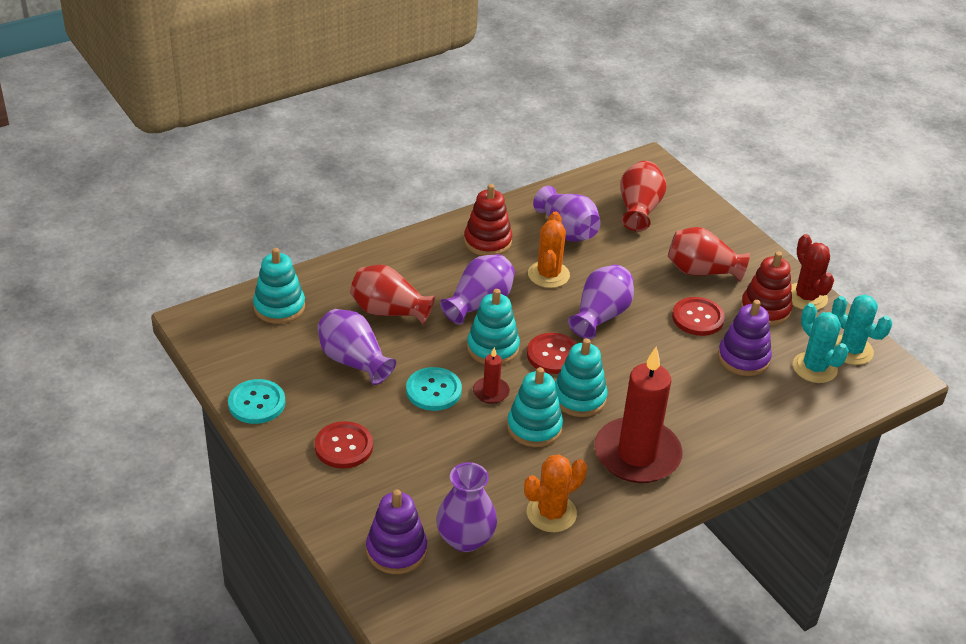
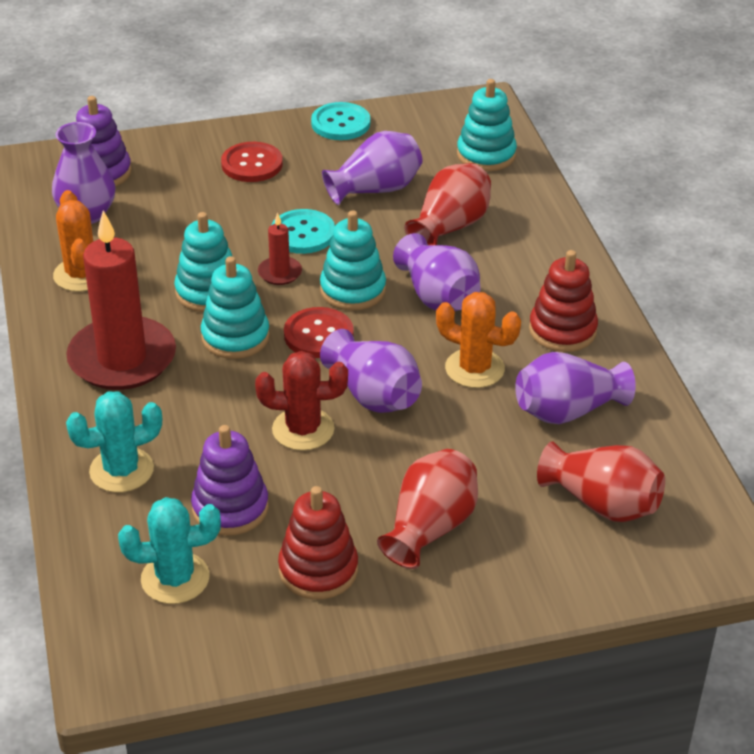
camera: 110 degrees right, 0 degrees up
(698, 318) = (330, 488): red button -> none
(806, 297) = (326, 631): red cactus -> red cactus (303, 429)
(851, 350) = (189, 637): turquoise cactus -> turquoise cactus (121, 470)

